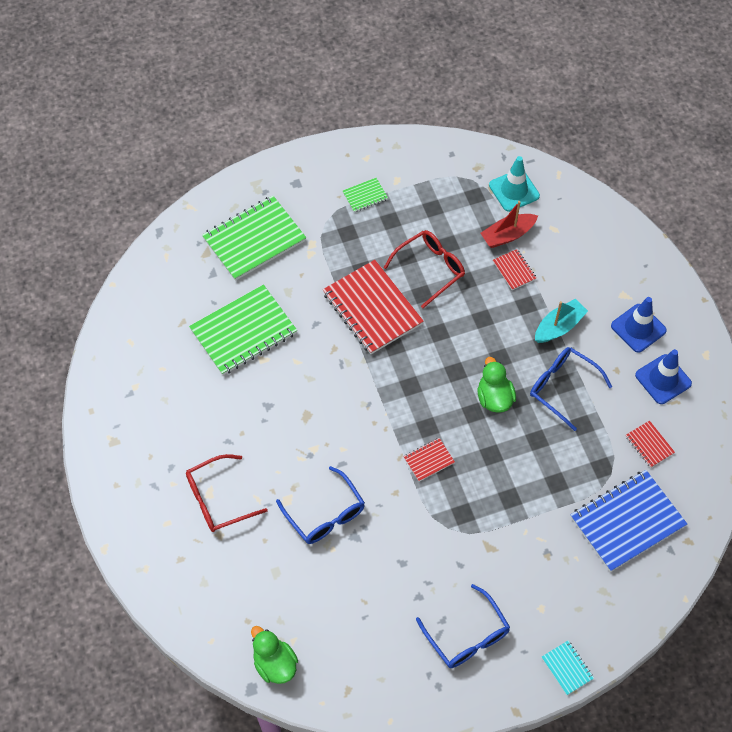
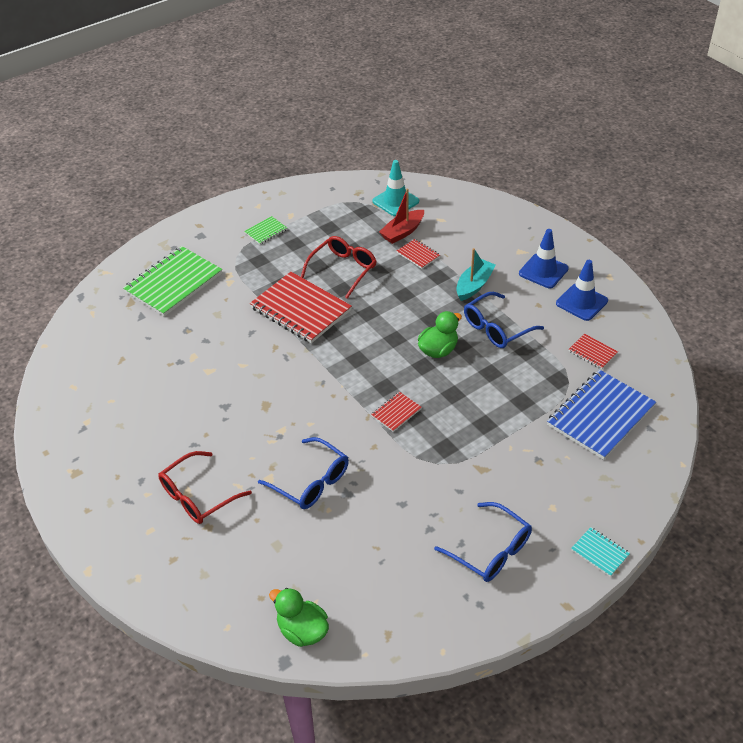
camera: 15 degrees left, 15 degrees down
(243, 332) = (184, 353): green notebook -> none
(494, 398) = (438, 350): green duck -> green duck turned 75 degrees clockwise
(562, 387) = (496, 328): blue glasses -> blue glasses turned 60 degrees counterclockwise

